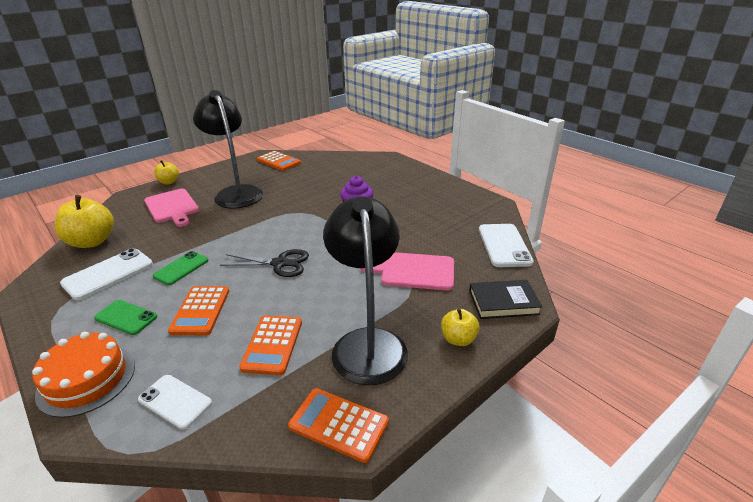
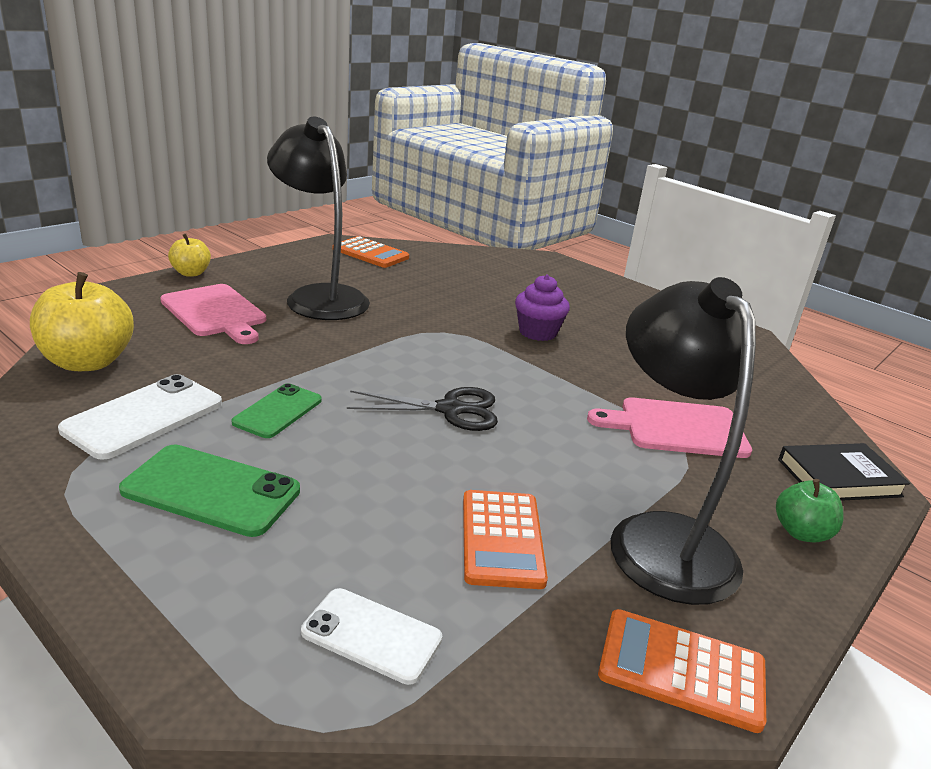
camera: 10 degrees left, 5 degrees down
(87, 379) = (182, 598): orange cake -> none
(126, 317) = (211, 491): green phone -> green phone, size x1.51
(200, 311) = (346, 481): orange calculator -> none
(458, 339) = (801, 532): yellow apple -> green apple
(504, 245) = (793, 394): white phone -> none

